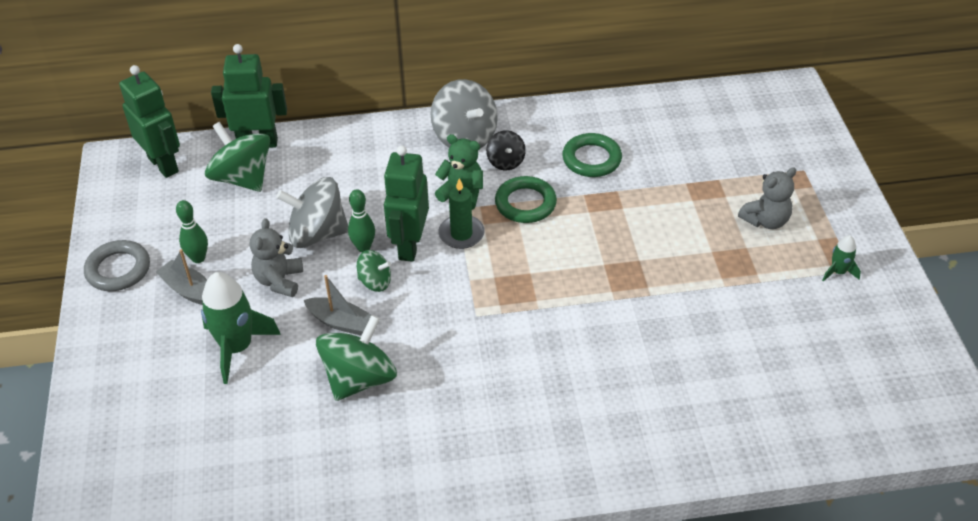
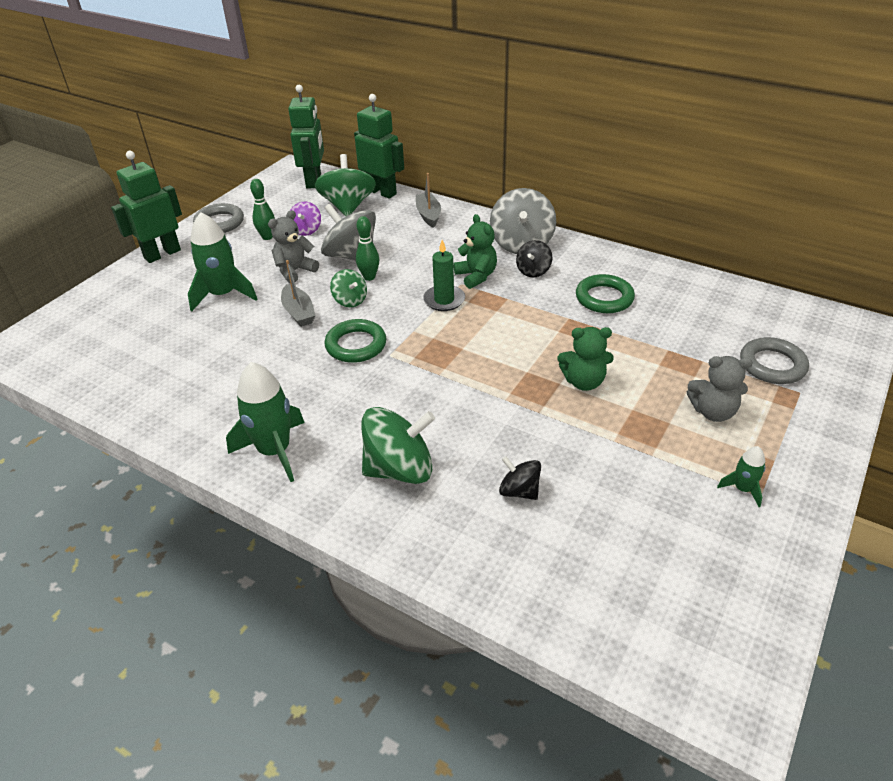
camera: 40 degrees right, 5 degrees down
(189, 290) = (240, 251): grey boat -> grey boat (428, 215)
(232, 228) = (306, 230): none -> purple spinning top
(359, 378) = (266, 351): green spinning top -> green spinning top (399, 469)
(409, 246) = (400, 290): green robot -> green robot (162, 254)
(485, 461) = (274, 451): none -> green rocket
(525, 203) = (515, 303): green ring -> green ring (356, 345)
(655, 248) = (583, 382): none -> green teddy bear
(704, 369) = (519, 491): none -> black spinning top
(767, 156) = (772, 365): none -> grey ring

